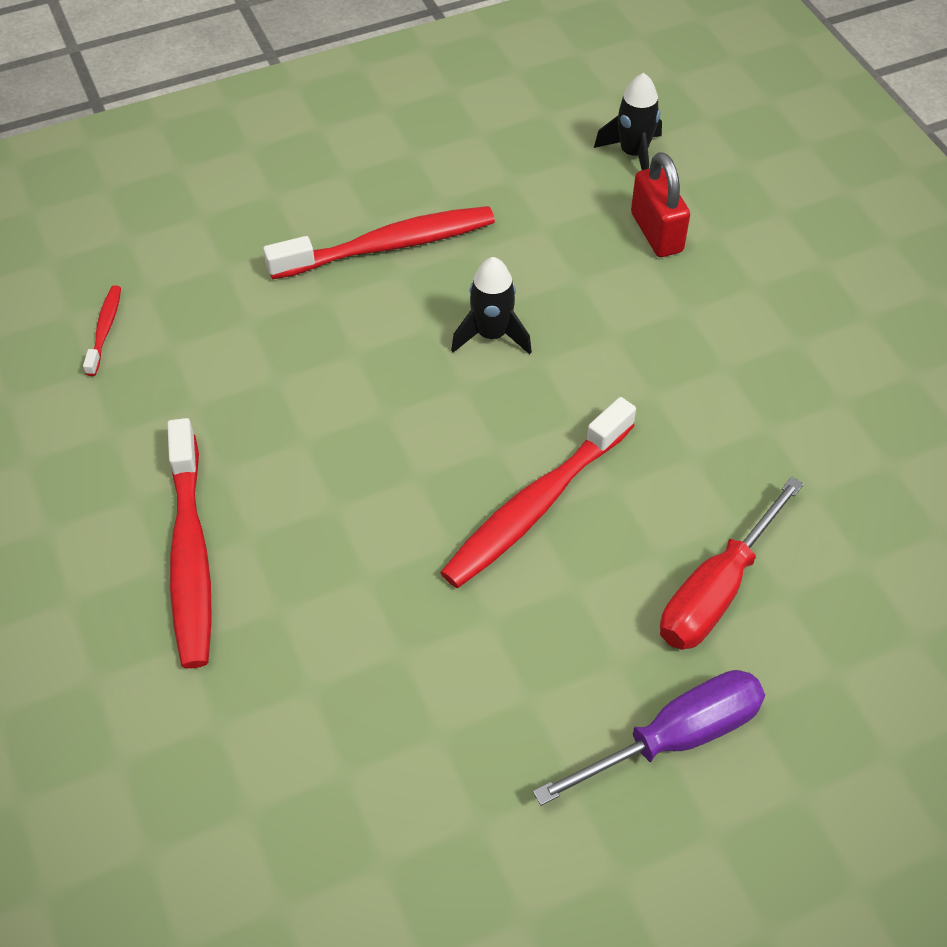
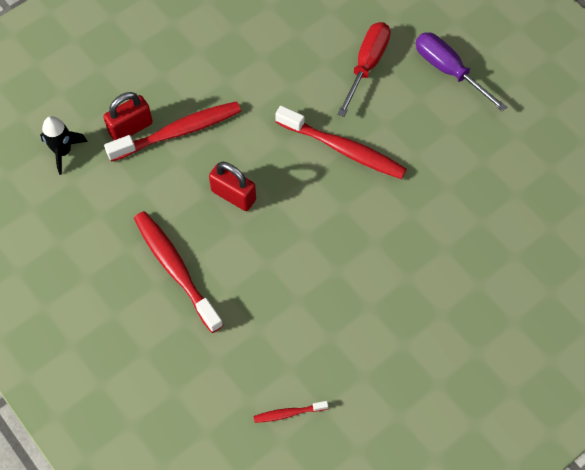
camera: 105 degrees left, 10 degrees up
(190, 556) = (429, 302): red toothbrush -> red toothbrush (179, 132)
(491, 335) = (233, 195): black rocket -> red padlock
(716, 590) = (367, 65): red screwdriver -> red screwdriver turned 90 degrees counterclockwise

